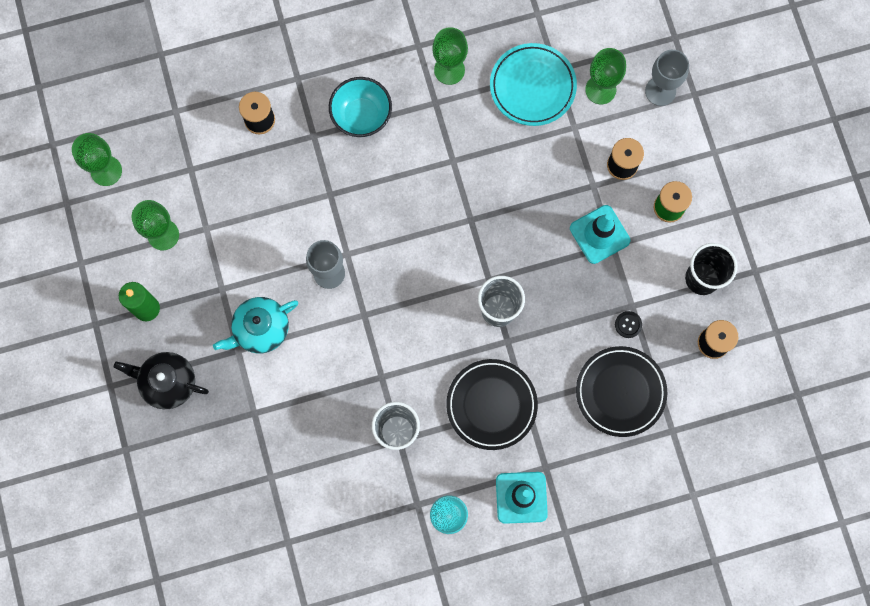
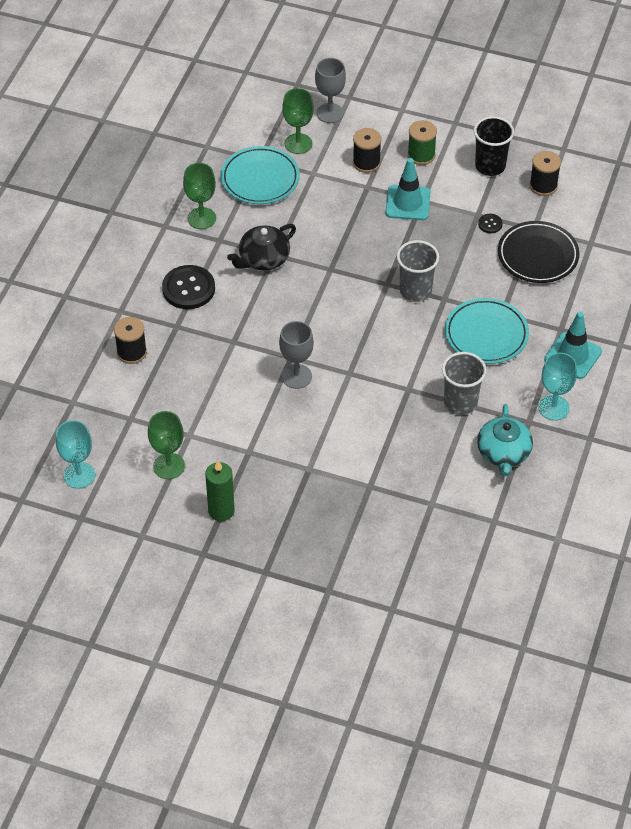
camera: 55 degrees left, 25 degrees down
(106, 171) = (79, 475): green goblet -> turquoise goblet
(167, 382) = (296, 530): black teapot -> black teapot (263, 259)
(260, 329) = (304, 444): turquoise teapot -> turquoise teapot (503, 453)
(361, 116) = (188, 288): turquoise bowl -> black button
(491, 405) = (486, 334): black plate -> turquoise plate

